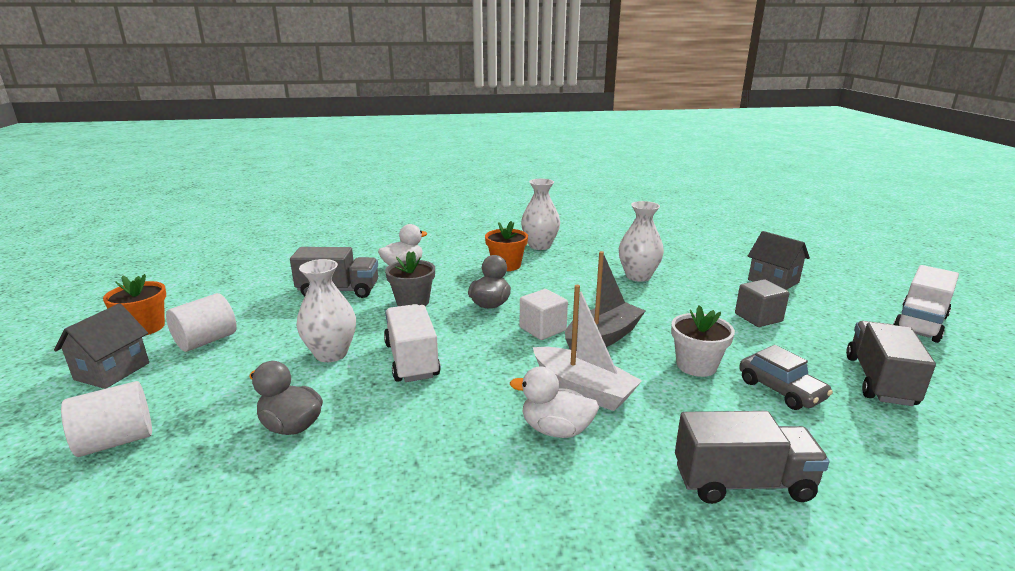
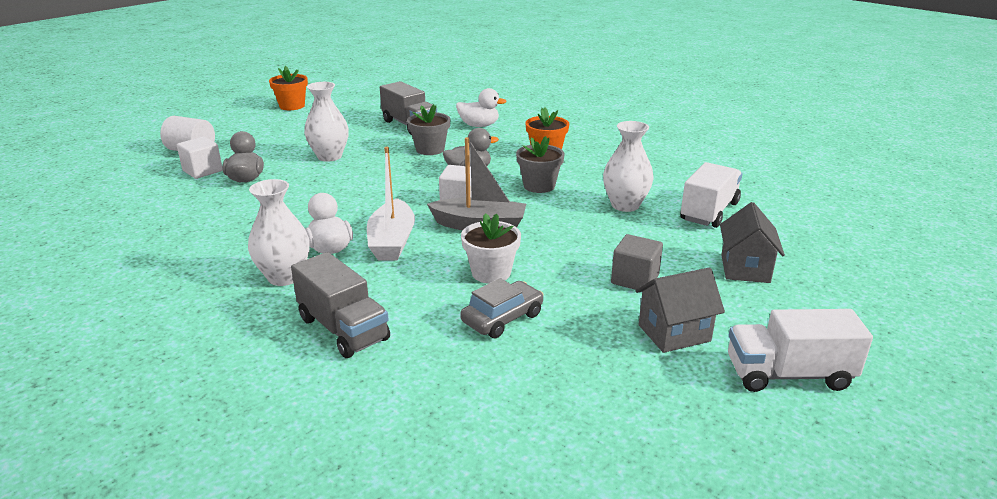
camera: 50 degrees right, 5 degrees up
(112, 371) = (243, 121): grey house -> grey house (674, 333)
(202, 452) = (202, 171): none -> white cube
(206, 341) = (299, 124): white cylinder -> none
(412, 360) = (354, 179): white truck -> white truck (709, 212)
(540, 246) = (610, 151): white vase -> white vase (284, 277)
(562, 289) = (539, 186): none -> grey flower pot
(781, 390) = (502, 318): grey car -> grey car turned 150 degrees counterclockwise
(879, 381) = (594, 365): grey truck -> none

